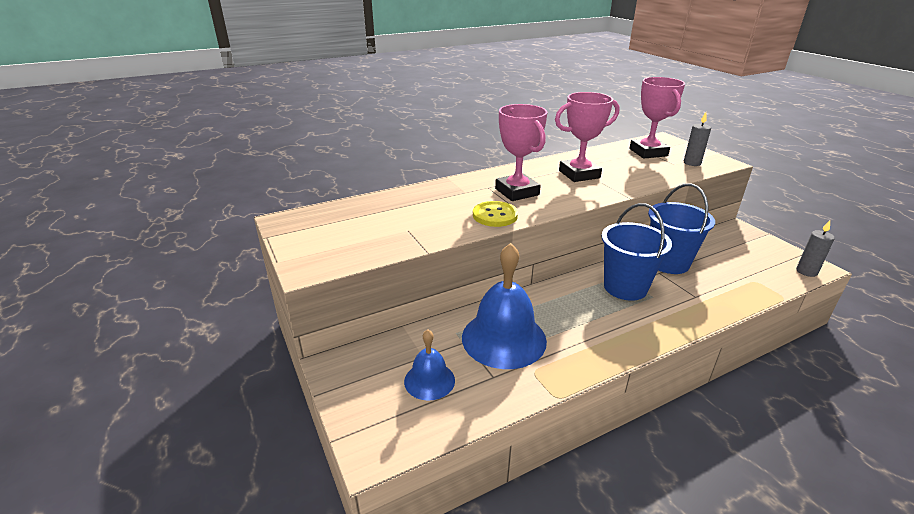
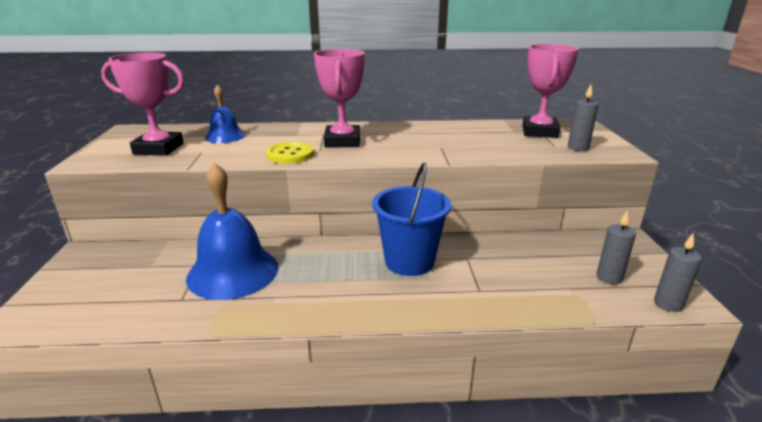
camera: 25 degrees right, 5 degrees down
(429, 380) = (129, 285): blue bell -> blue bell (225, 136)
(579, 174) = (429, 138): pink trophy -> pink trophy (158, 149)
(668, 263) = (490, 251): blue bucket -> none
(758, 262) = (609, 277): none -> grey candle

